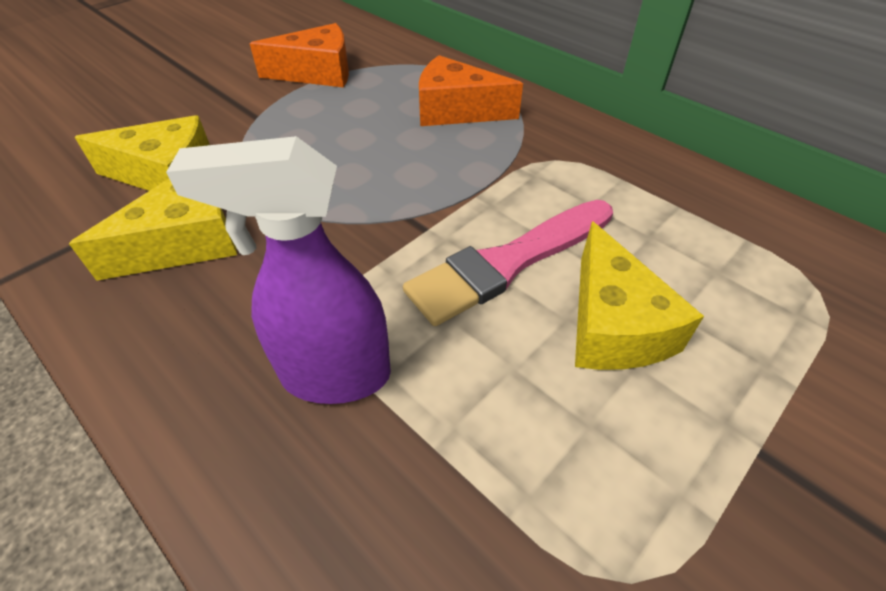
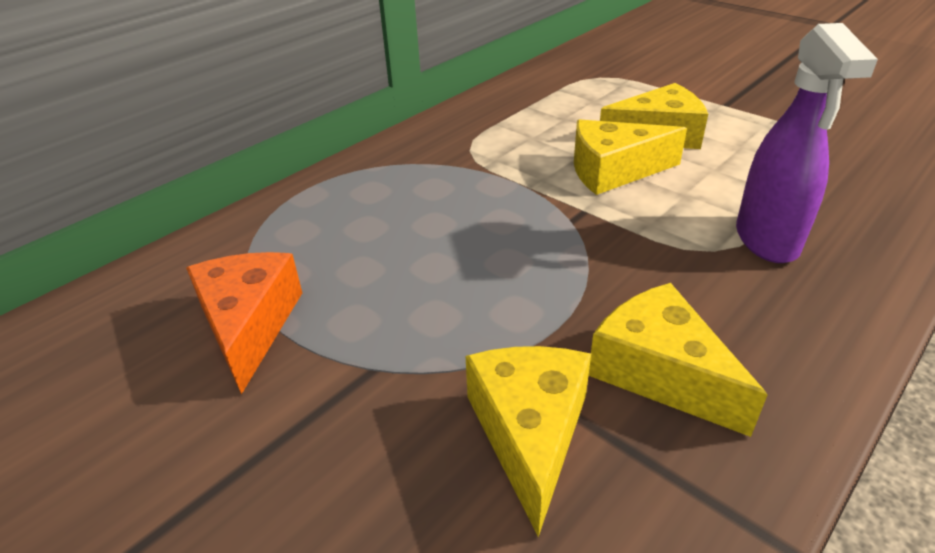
camera: 90 degrees left, 10 degrees down
(456, 110) = (379, 202): orange cheese -> none
(508, 263) = (613, 171): pink brush -> yellow cheese

